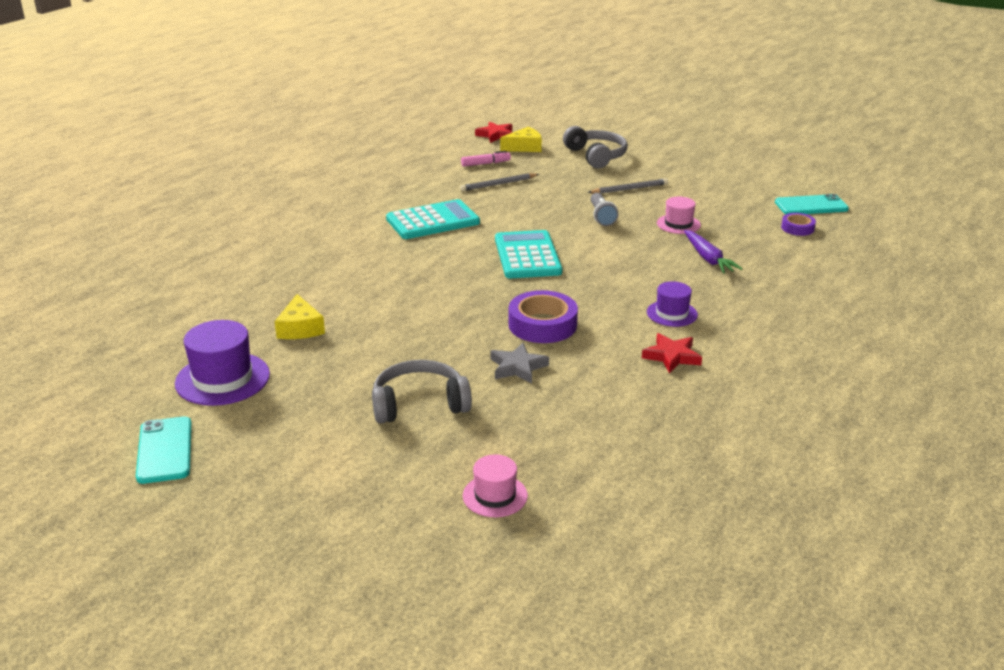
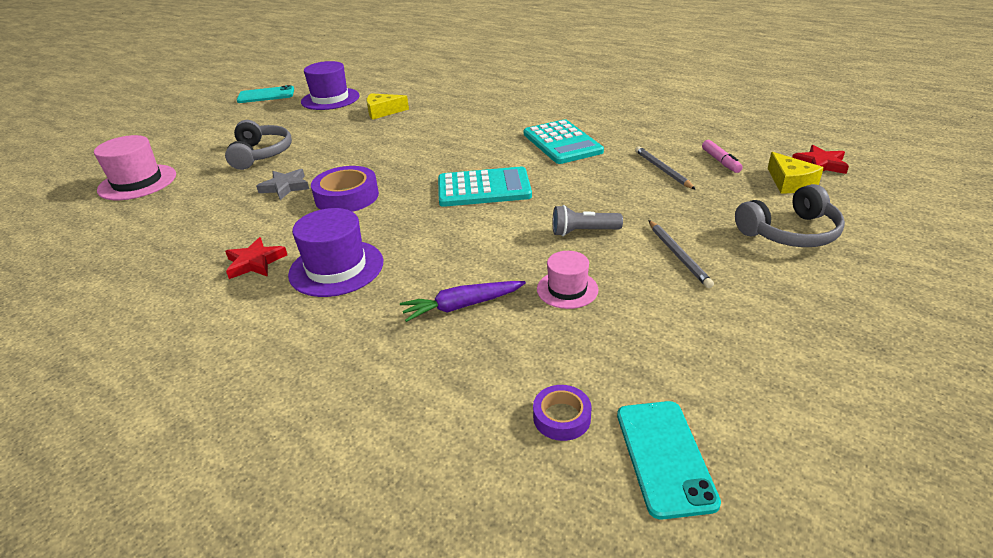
camera: 95 degrees right, 5 degrees up
(495, 496) = (137, 182): pink hat -> pink hat, size x1.66
(672, 313) = (336, 268): purple hat -> purple hat, size x1.66

